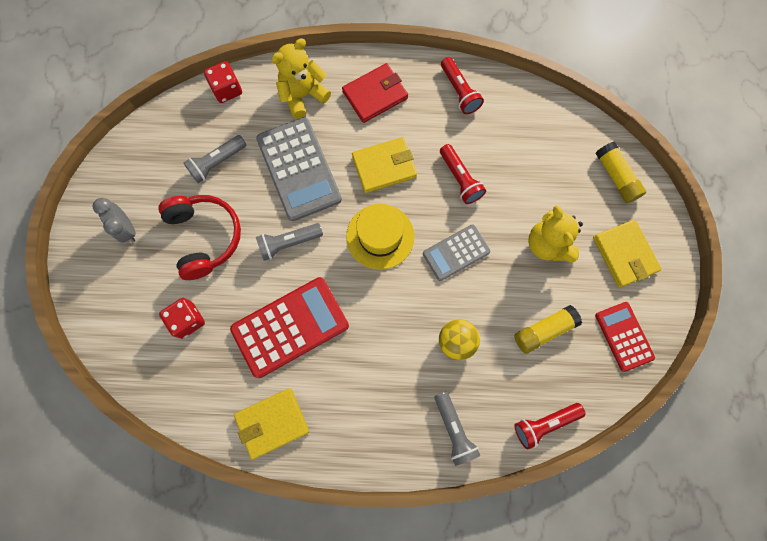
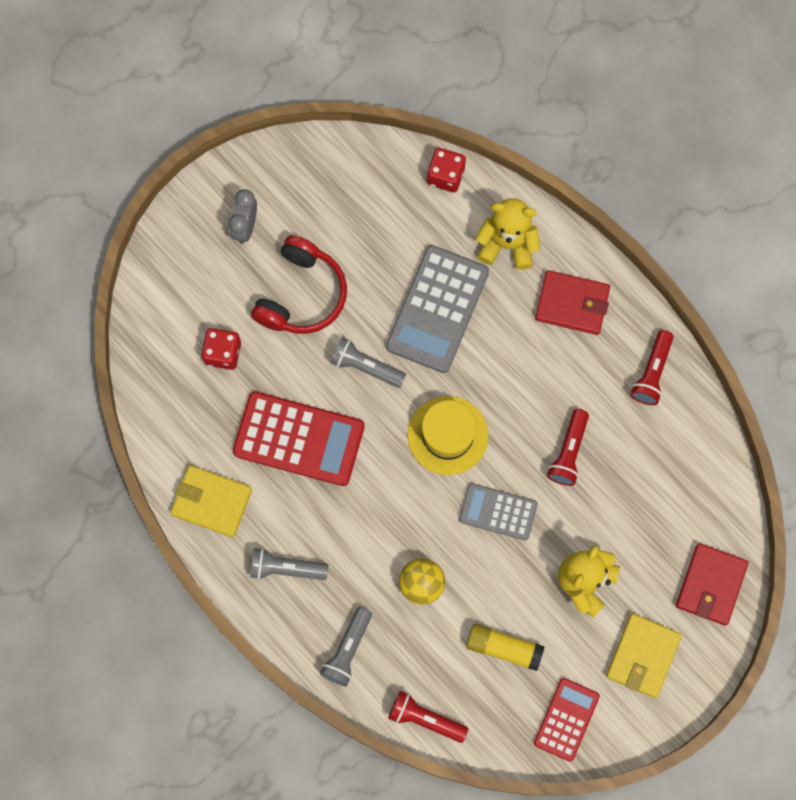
camera: 45 degrees right, 0 degrees up
(217, 162) = (373, 237): grey flashlight -> grey flashlight (286, 568)
(384, 167) = (513, 377): yellow wallet -> none
(616, 177) = (711, 585): yellow glue stick -> red wallet

